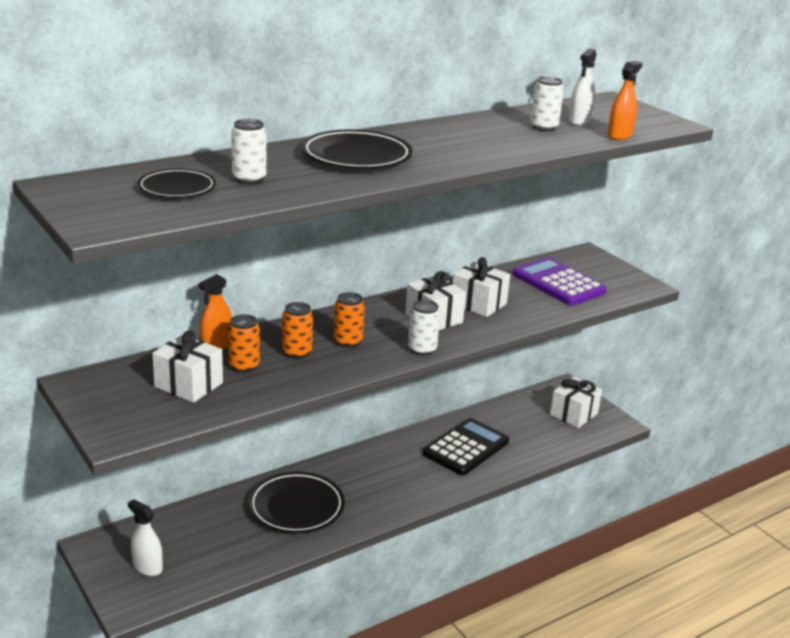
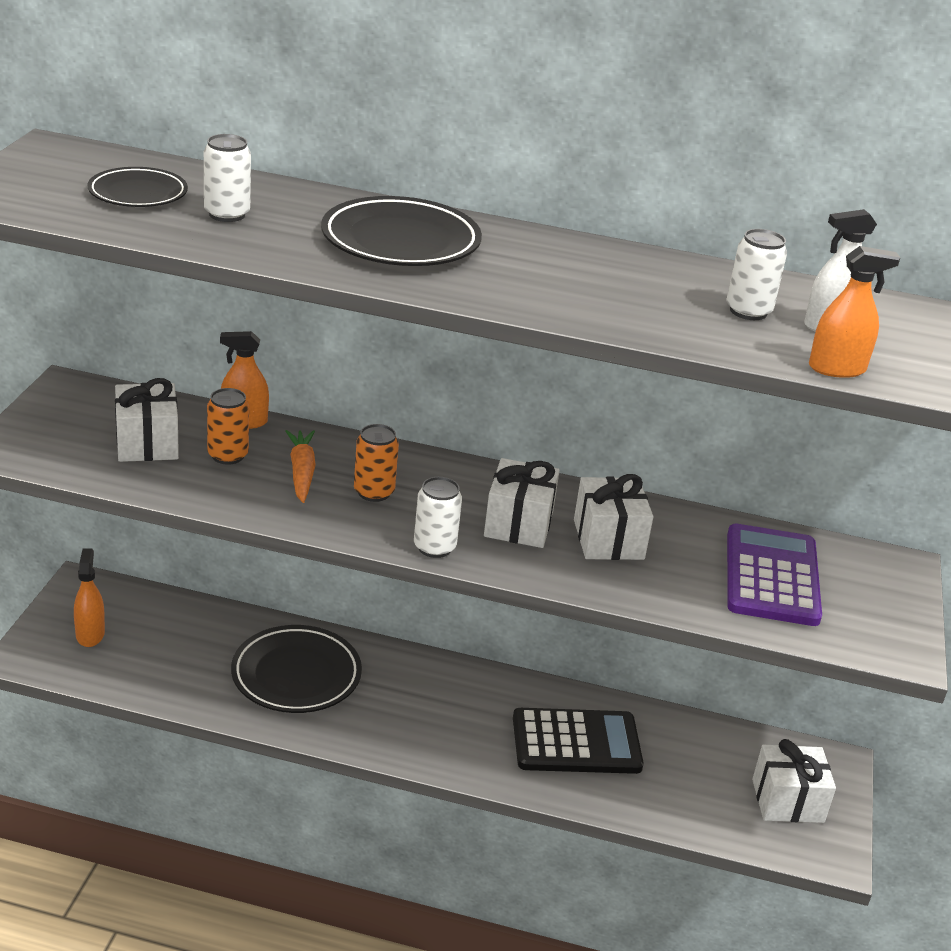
camera: 45 degrees right, 5 degrees up
(147, 567) = (90, 634): white spray bottle -> orange spray bottle
(297, 352) = (301, 472): orange can -> orange carrot

